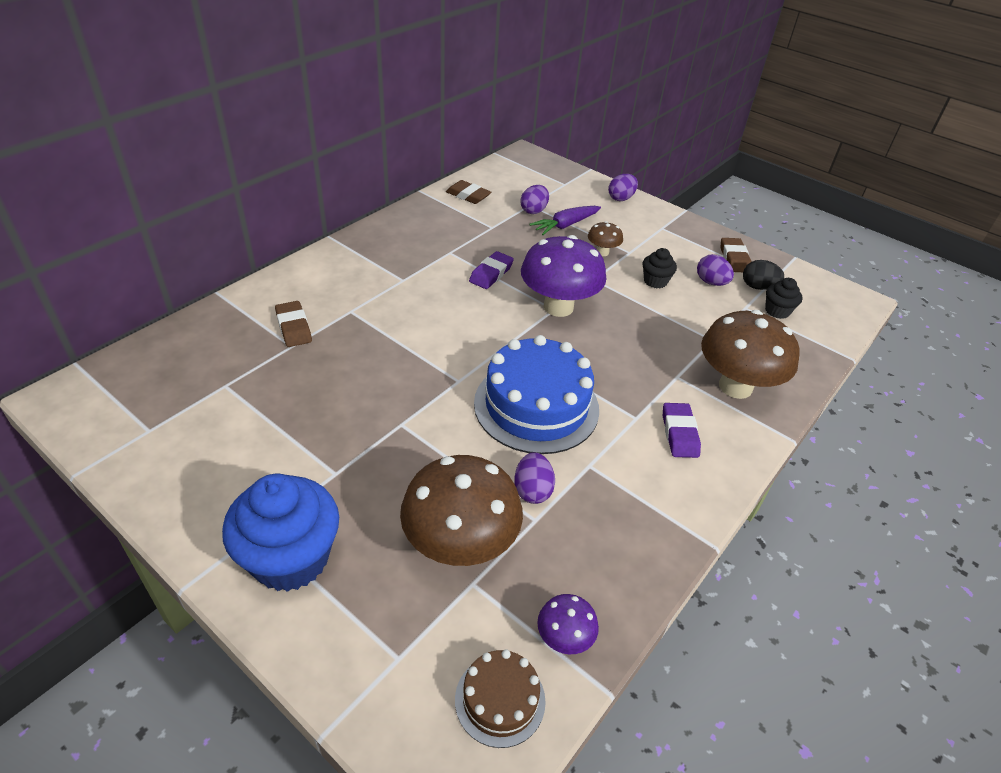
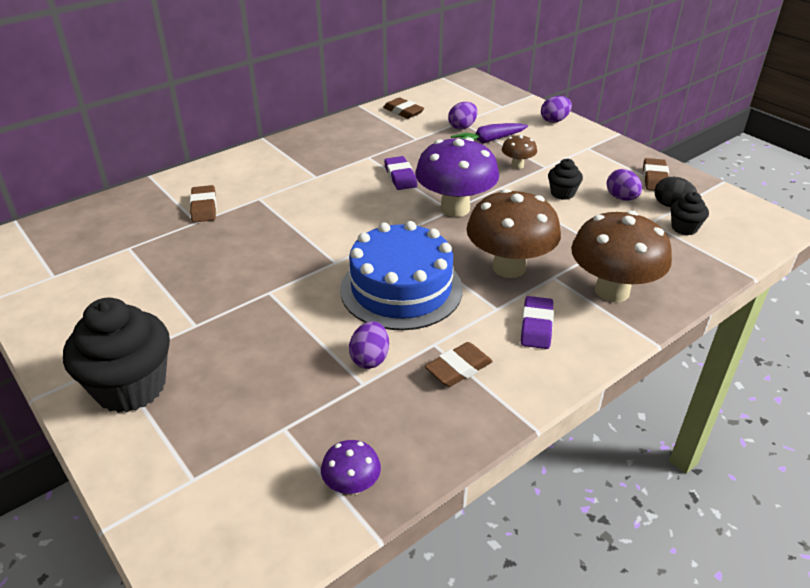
camera: 15 degrees right, 5 degrees down
(291, 558) = (131, 387): blue cupcake -> black cupcake
(460, 545) = (284, 396): brown mushroom -> brown mushroom (509, 267)
(491, 274) = (400, 177): purple eraser -> purple eraser turned 60 degrees counterclockwise
(500, 700) = (271, 527): brown cake -> none
(622, 490) = (458, 368): none -> brown eraser

